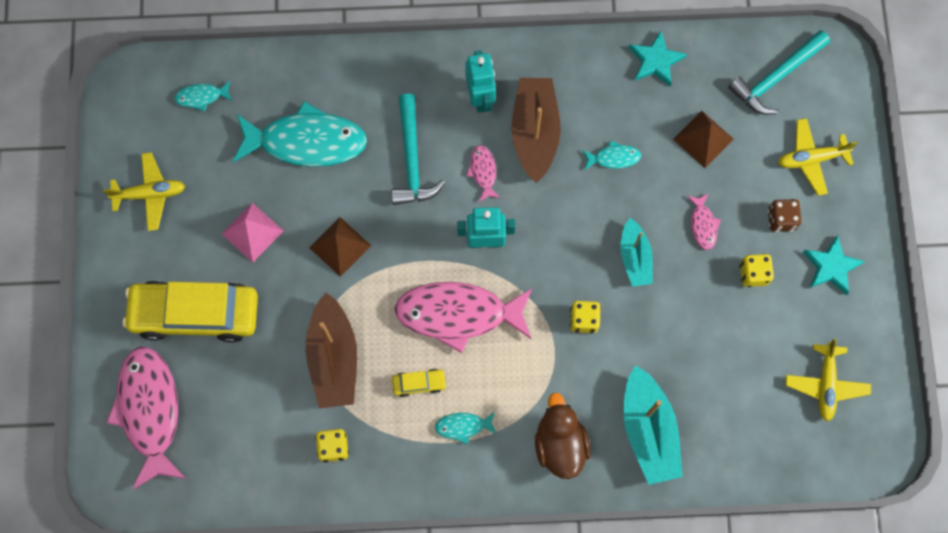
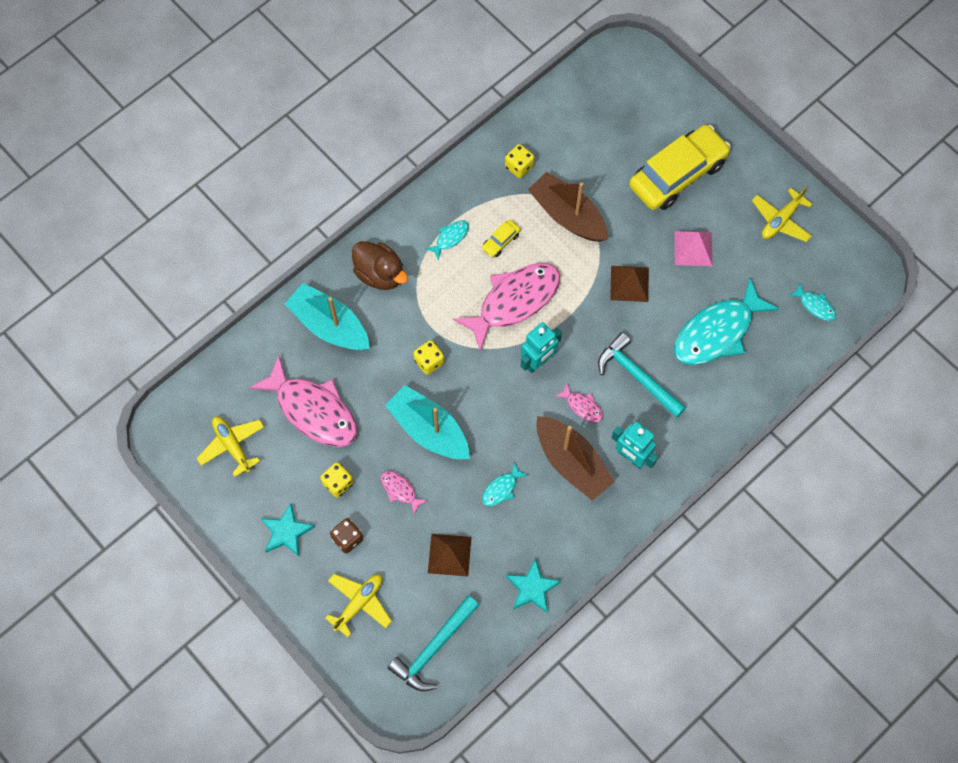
camera: 140 degrees right, 5 degrees down
(150, 411) = (647, 103): pink fish -> pink fish (313, 410)
(201, 97) = (815, 305): turquoise fish -> turquoise fish turned 90 degrees clockwise
(634, 258) = (429, 430): turquoise boat -> turquoise boat, size x1.61
(776, 77) = (433, 648): turquoise hammer -> turquoise hammer turned 150 degrees counterclockwise

